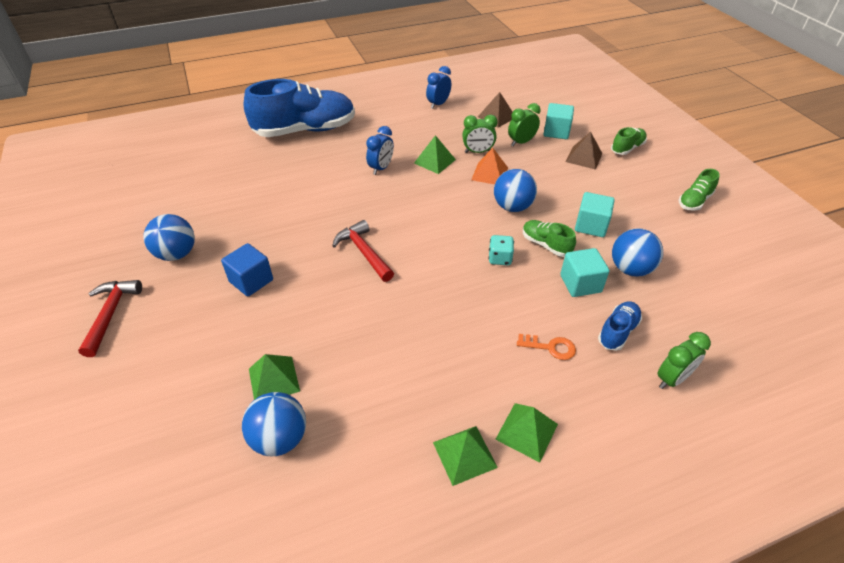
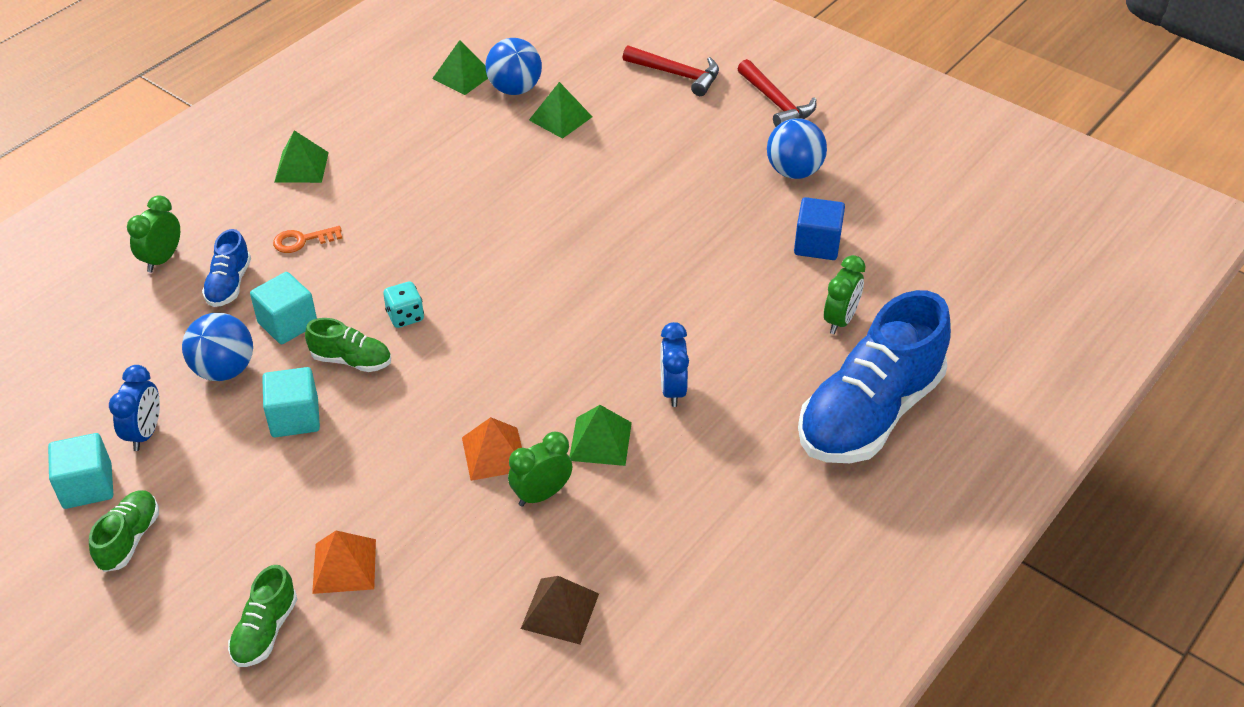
camera: 150 degrees right, 0 degrees up
(251, 281) = (677, 179): blue cube -> blue cube (817, 244)
(364, 252) = (582, 257): red hammer -> red hammer (677, 75)
(438, 104) = (700, 596): blue clock -> blue clock (145, 433)
(464, 454) = (350, 134): green pyramid -> green pyramid (463, 76)
(512, 207) = (425, 403): blue ball -> none
(521, 142) = (476, 555): green clock -> green clock (840, 320)
(556, 132) = (420, 618): turquoise cube -> turquoise cube (87, 486)
(584, 157) = (344, 566): brown pyramid -> orange pyramid

